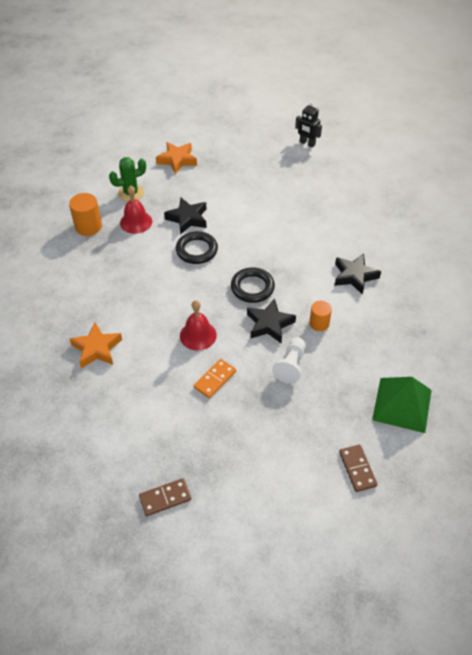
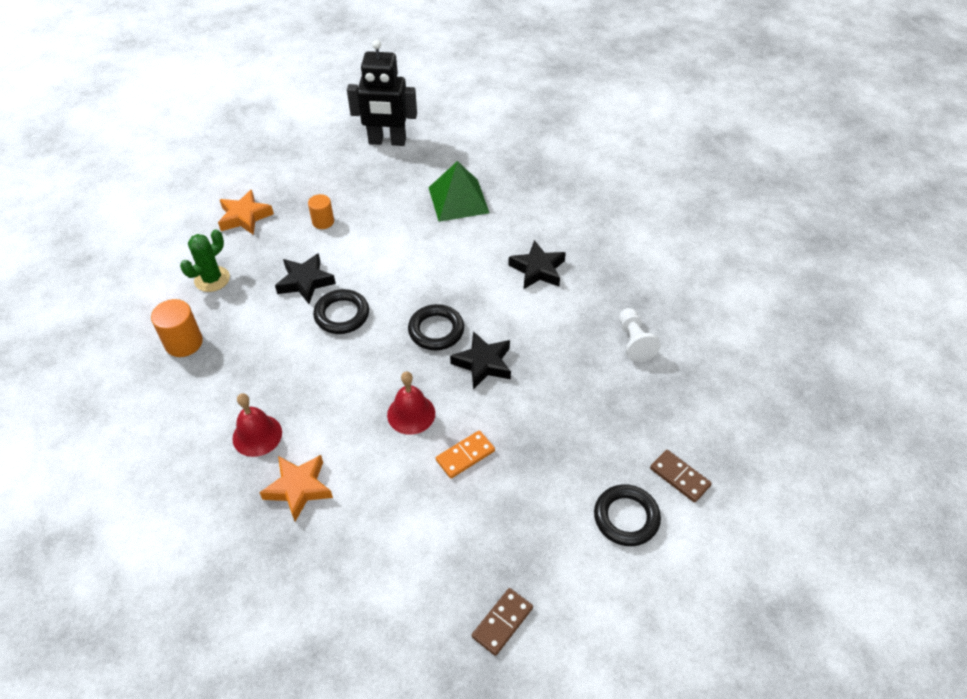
camera: 30 degrees left, 0 degrees up
(136, 222) = (243, 312): red bell -> red bell (257, 435)
(215, 379) = (465, 455): orange domino -> orange domino turned 45 degrees clockwise
(291, 365) = (537, 399): white pawn -> white pawn (634, 342)
(297, 476) = (626, 517): none -> black ring
(307, 143) = (387, 141): black robot -> black robot, size x1.86
(319, 323) = (535, 338): orange cylinder -> orange cylinder (323, 222)
(402, 404) = (676, 386): green pyramid -> green pyramid (458, 200)

